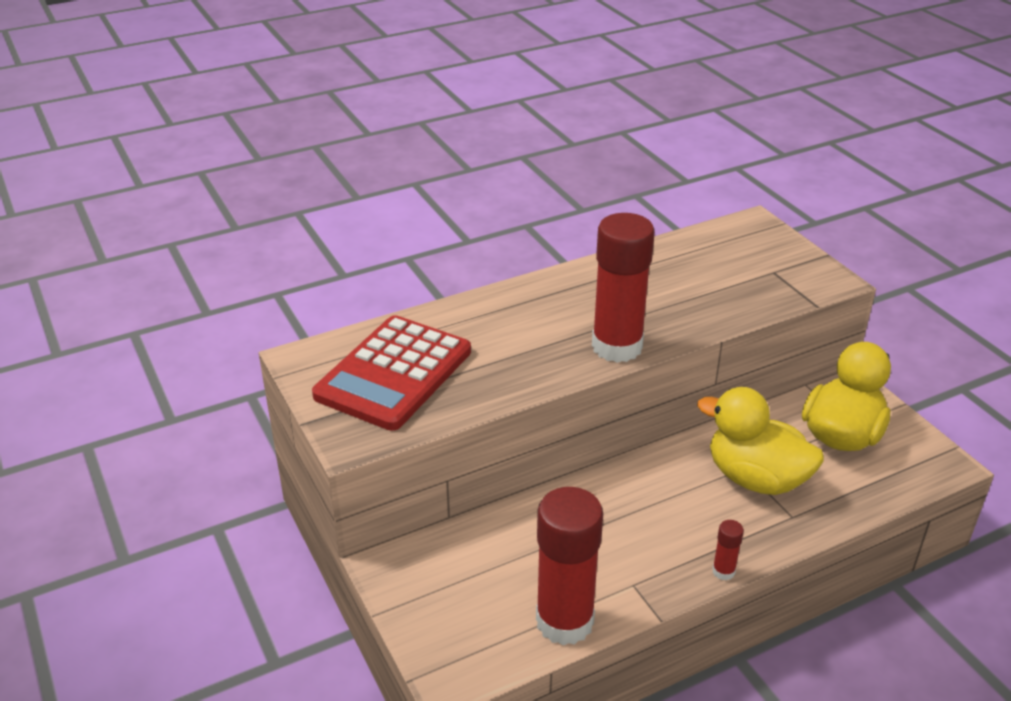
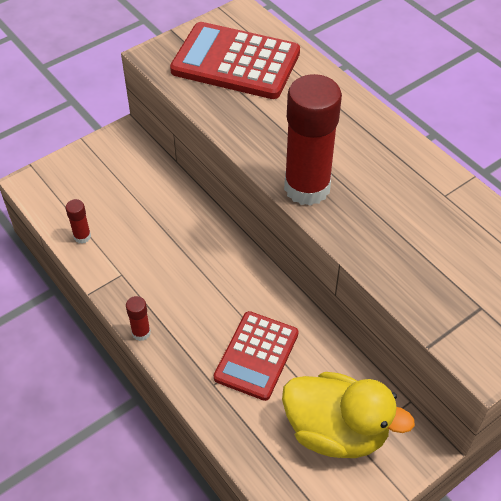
camera: 80 degrees right, 15 degrees up
(564, 621) = (82, 236): red glue stick -> red glue stick, size x0.41
(756, 478) = (256, 356): yellow duck -> red calculator

